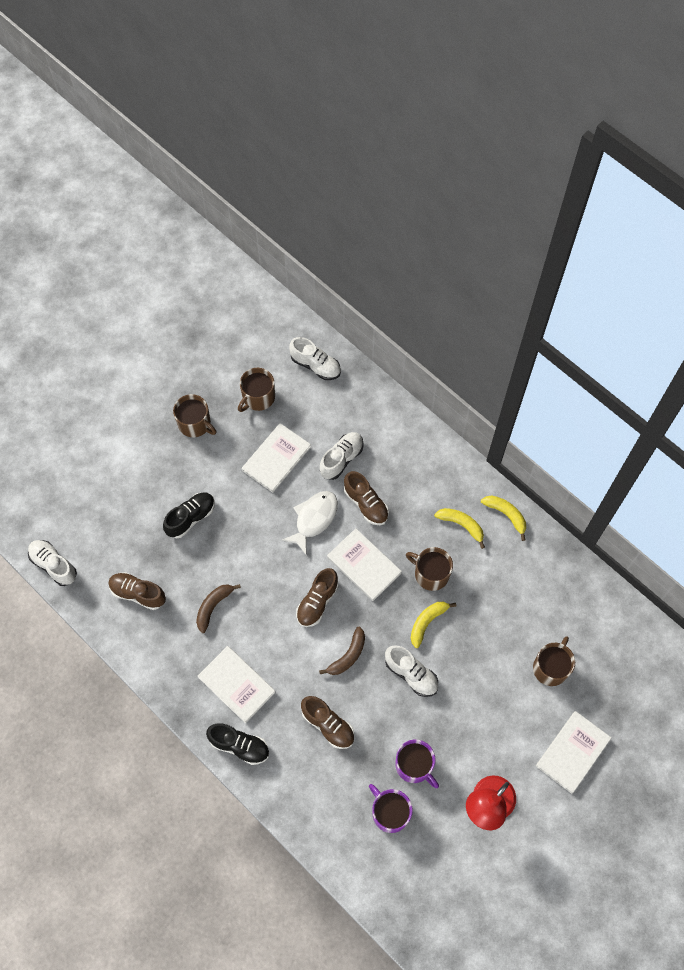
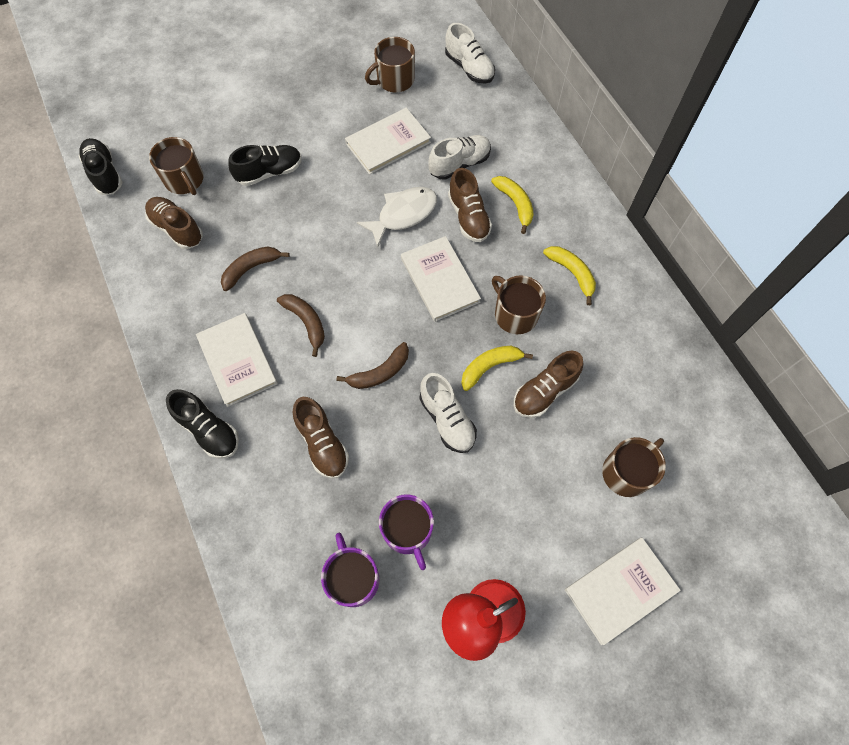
camera: 20 degrees right, 0 degrees up
(54, 565) = (105, 174): white shoe -> black shoe
(195, 423) = (317, 85): brown mug -> brown mug (185, 180)
(276, 636) = (306, 322): none -> brown banana
(317, 602) = (369, 302): brown shoe -> brown shoe (544, 391)
(506, 515) = (630, 279): yellow banana -> yellow banana (515, 204)

